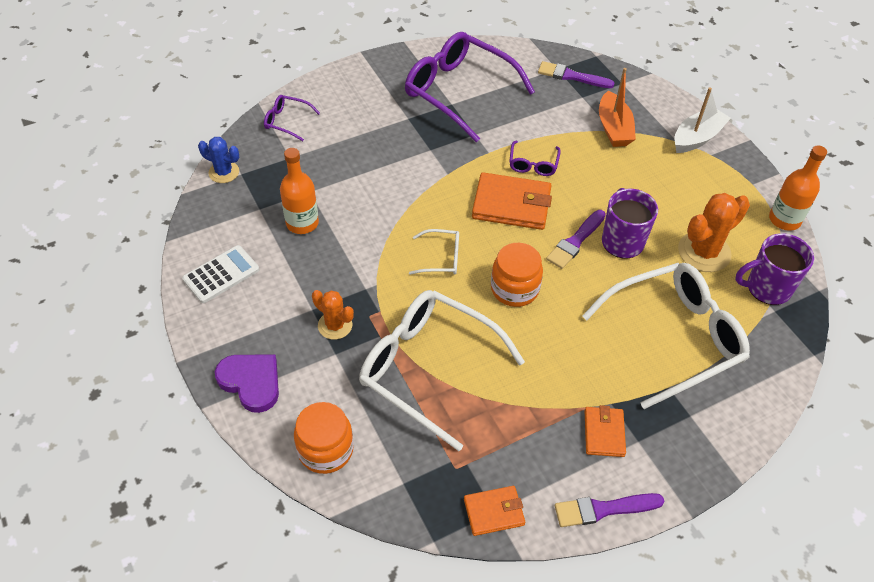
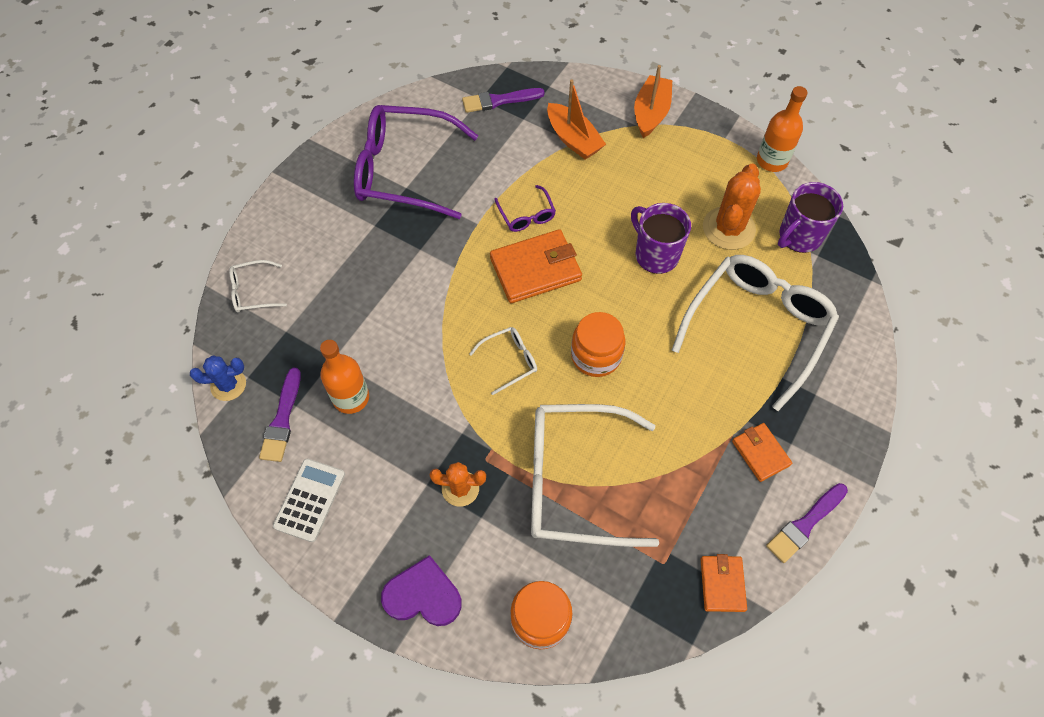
camera: 30 degrees left, 10 degrees up
(286, 121) = (252, 292): purple glasses -> white glasses
(494, 512) = (722, 584): orange wallet -> orange wallet turned 45 degrees counterclockwise
(575, 241) = (616, 277): purple brush -> purple brush (282, 419)
(697, 138) = (651, 113): white boat -> orange boat

